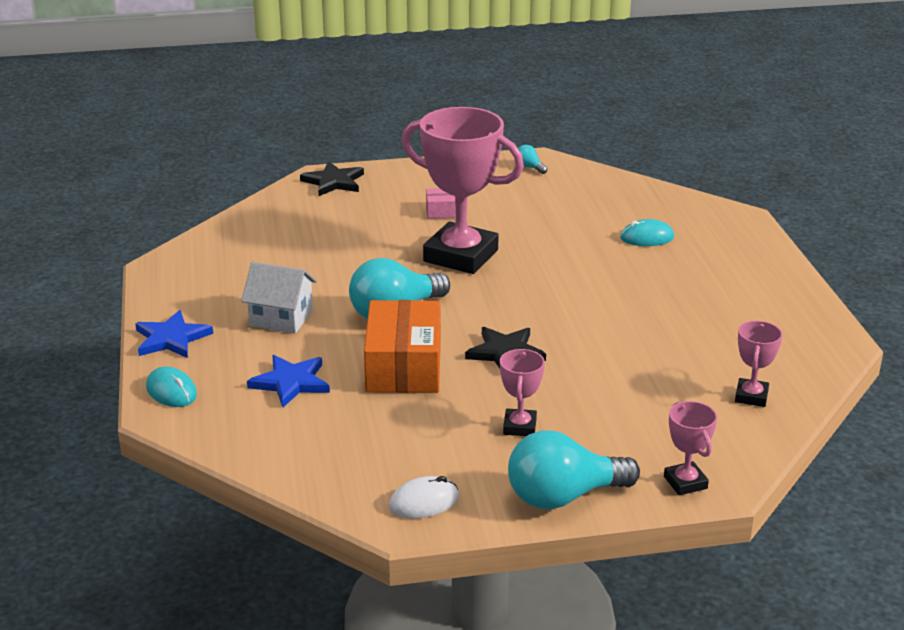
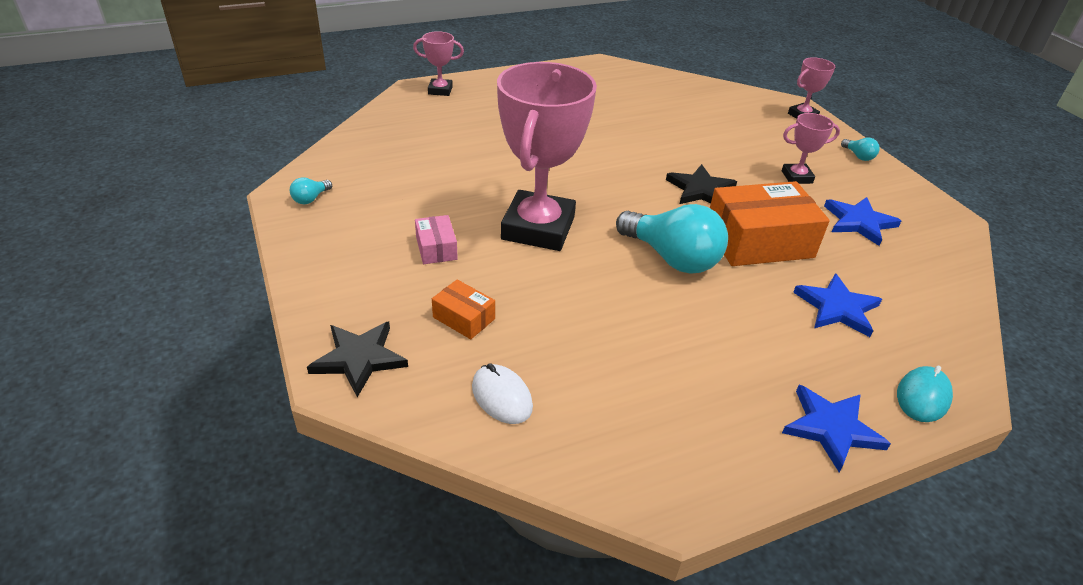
camera: 105 degrees left, 10 degrees up
(281, 318) = (730, 339): white house -> none
(357, 216) = (464, 318): none -> orange box
(416, 443) = (859, 222): none -> blue star
(424, 502) = (921, 211): white mouse -> white mouse (502, 397)
(563, 496) = (858, 156): turquoise light bulb -> turquoise light bulb, size x0.42
(647, 238) = (467, 129): turquoise mouse -> none
(751, 396) = (688, 93): pink trophy -> pink trophy (440, 90)

